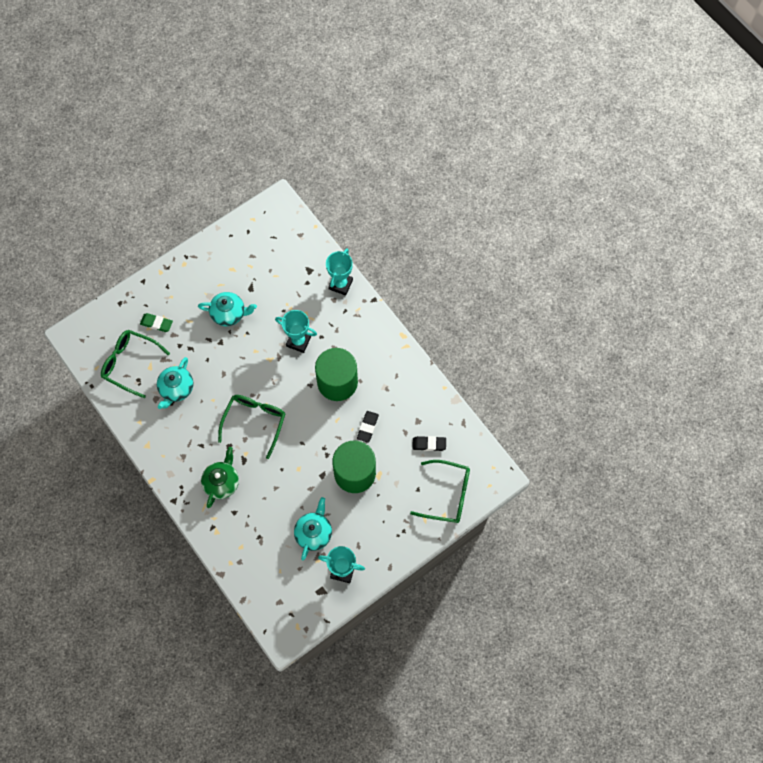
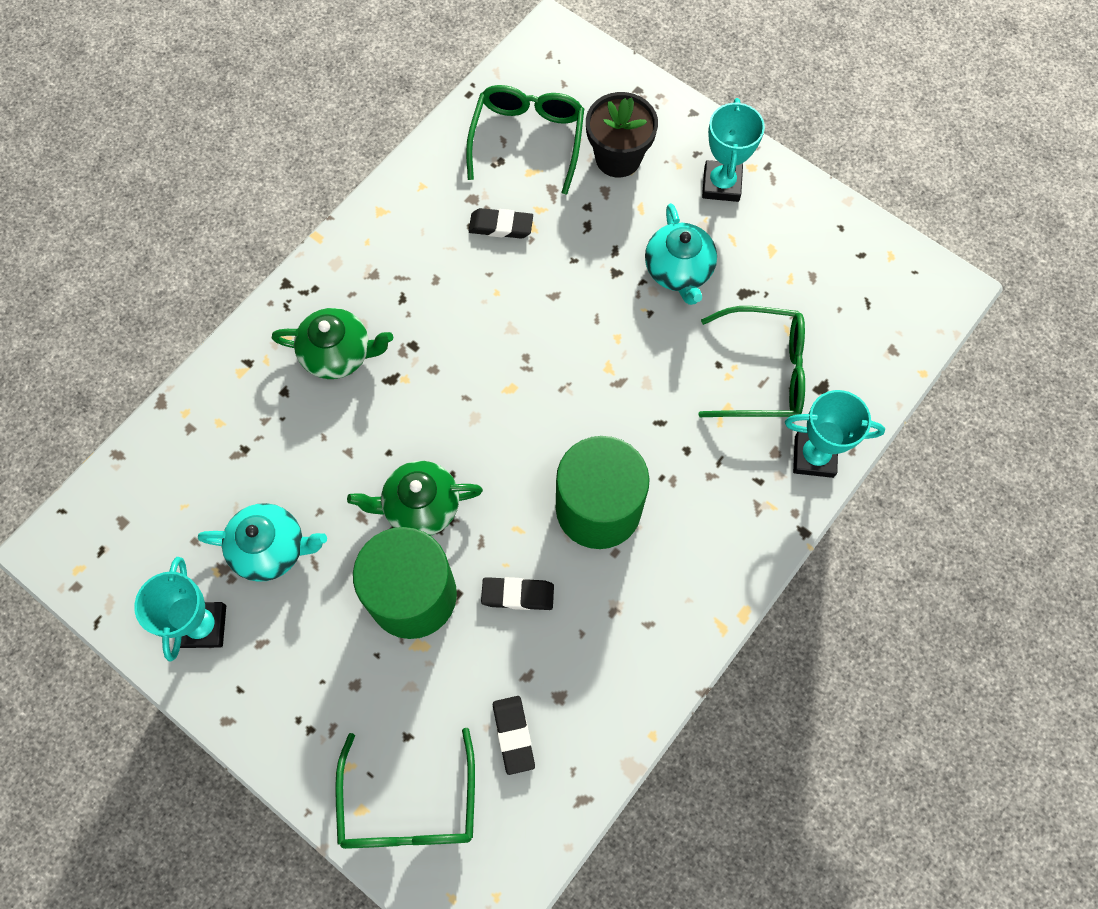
camera: 75 degrees right, 0 degrees up
(156, 323) = (618, 158): green eraser -> black flower pot
(176, 389) = (501, 226): turquoise teapot -> black eraser
(255, 422) = (472, 377): green glasses -> green glasses (763, 372)
(298, 341) = (662, 410): turquoise trophy -> turquoise trophy (721, 184)
(313, 460) = (420, 506): none -> green teapot

